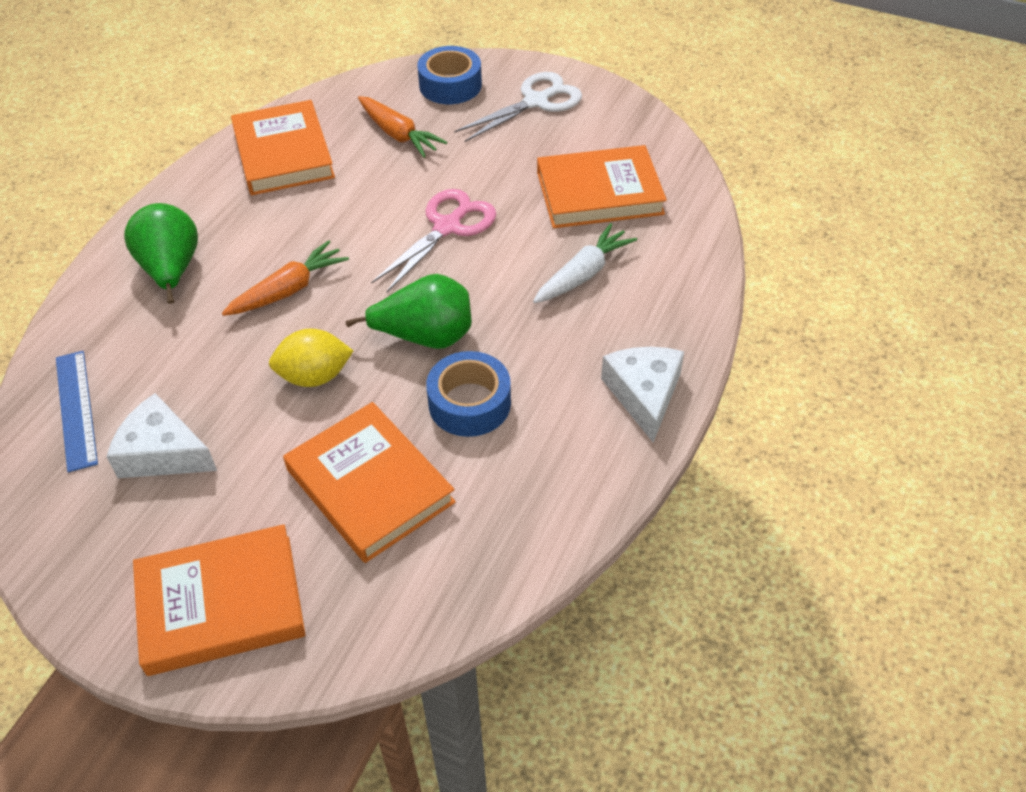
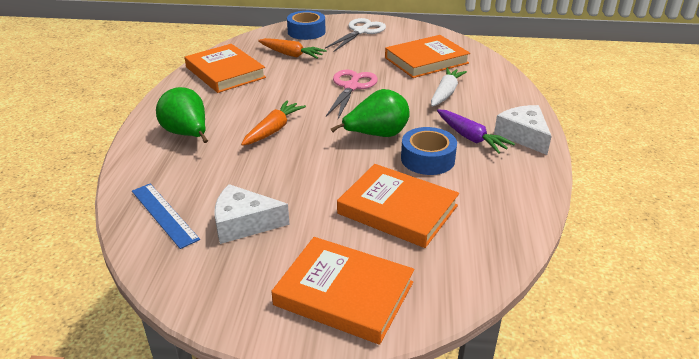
camera: 20 degrees left, 15 degrees down
(221, 604) = (344, 294): orange book -> orange book turned 60 degrees clockwise
(314, 376) = (321, 165): yellow lemon -> none
(560, 378) = (471, 138): none -> purple carrot

